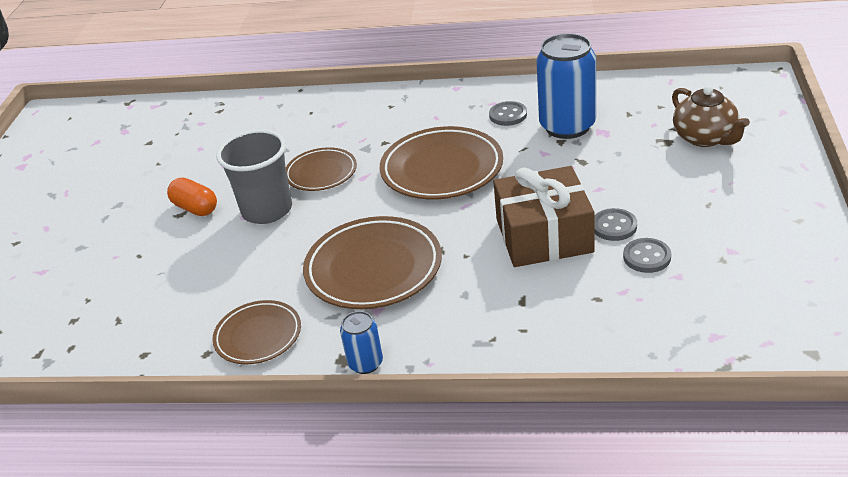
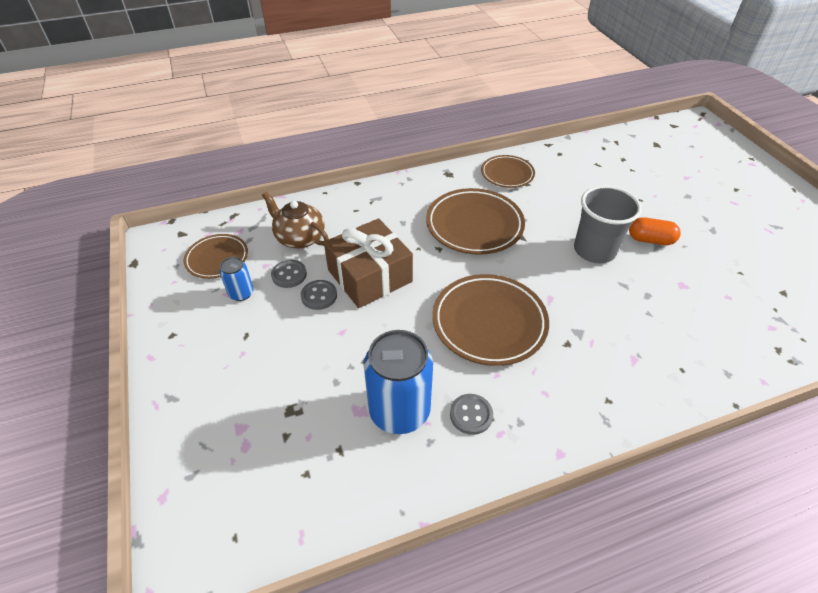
camera: 150 degrees right, 10 degrees up
(321, 173) = (589, 294): brown plate -> brown plate (217, 259)
(365, 363) = (434, 175): blue can -> blue can (241, 293)
(705, 138) = (251, 425): brown teapot -> brown teapot (299, 238)

